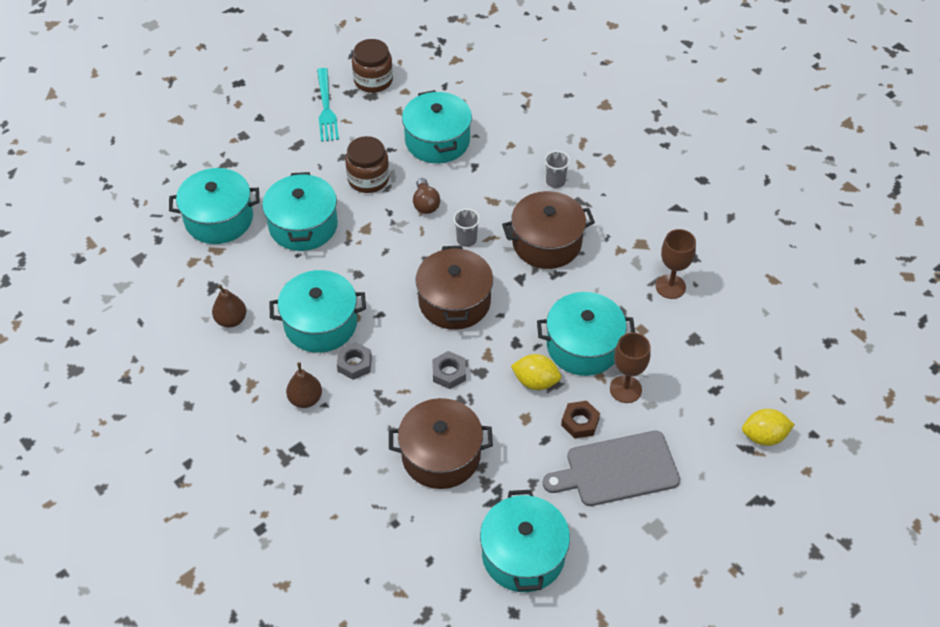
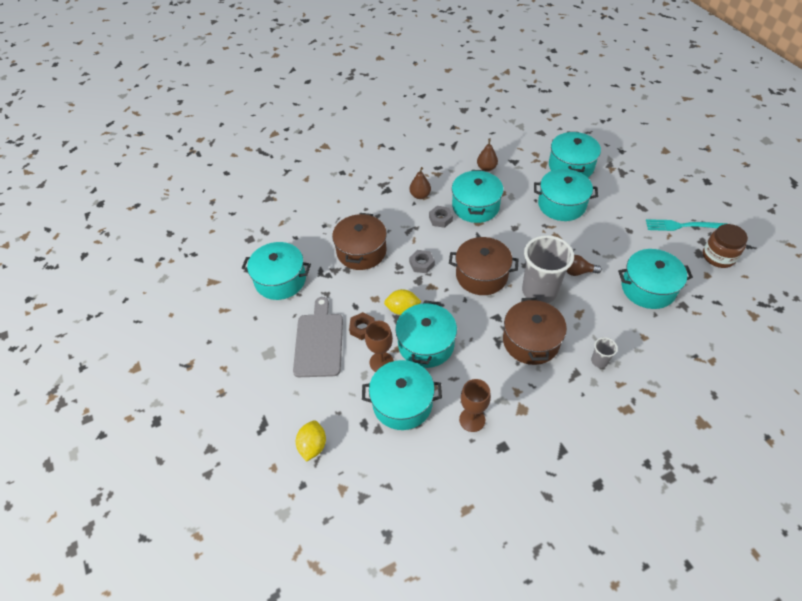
camera: 105 degrees right, 0 degrees up
(368, 179) = (605, 242): brown jar -> none
(466, 239) = (539, 291): grey cup -> grey cup, size x2.29
(535, 381) = (402, 309): yellow lemon -> yellow lemon turned 60 degrees clockwise
(674, 356) = (402, 403): none -> turquoise pot

